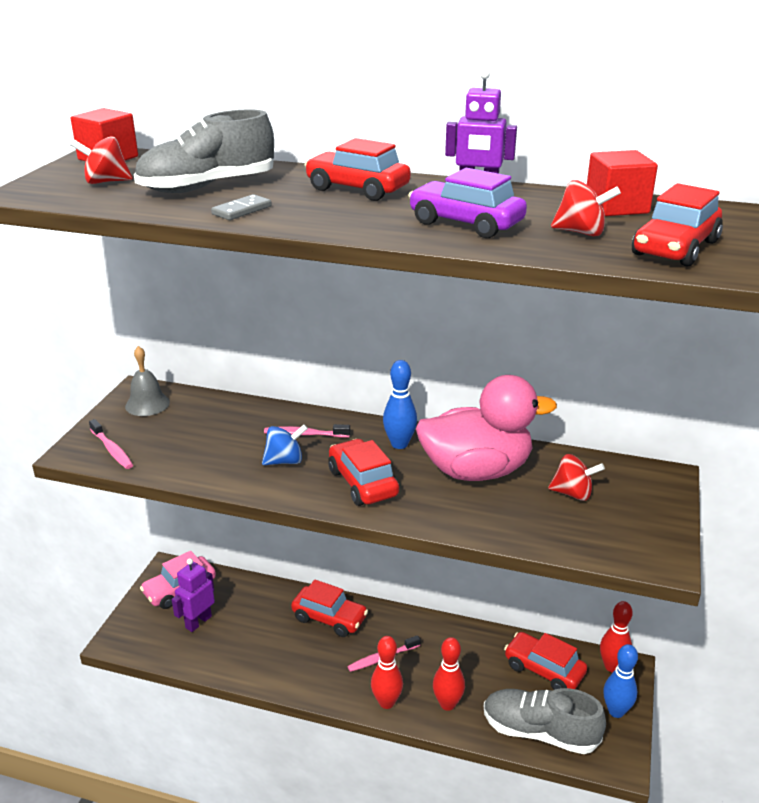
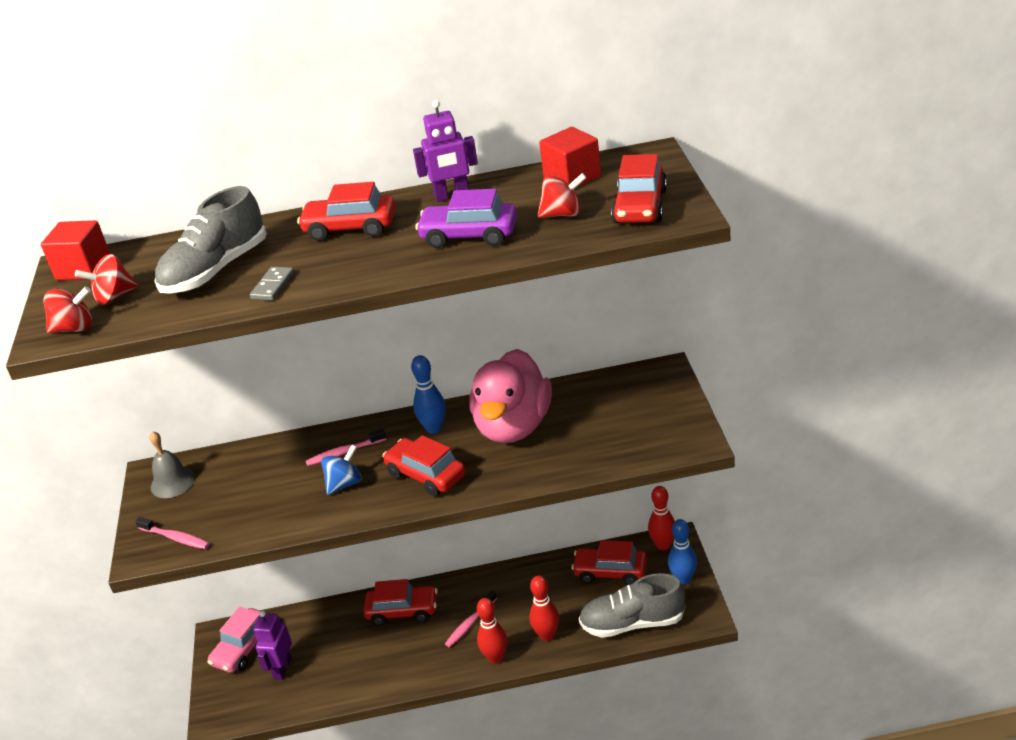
camera: 20 degrees left, 5 degrees up
(476, 471) = (513, 426): pink duck -> pink duck turned 135 degrees clockwise
(573, 493) = (601, 415): red spinning top -> red spinning top (75, 328)

